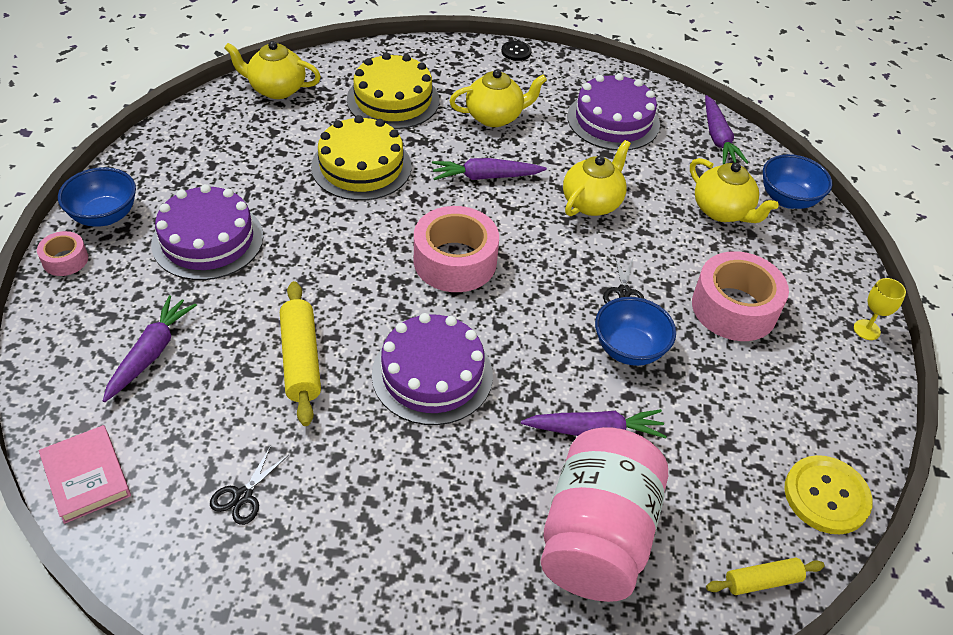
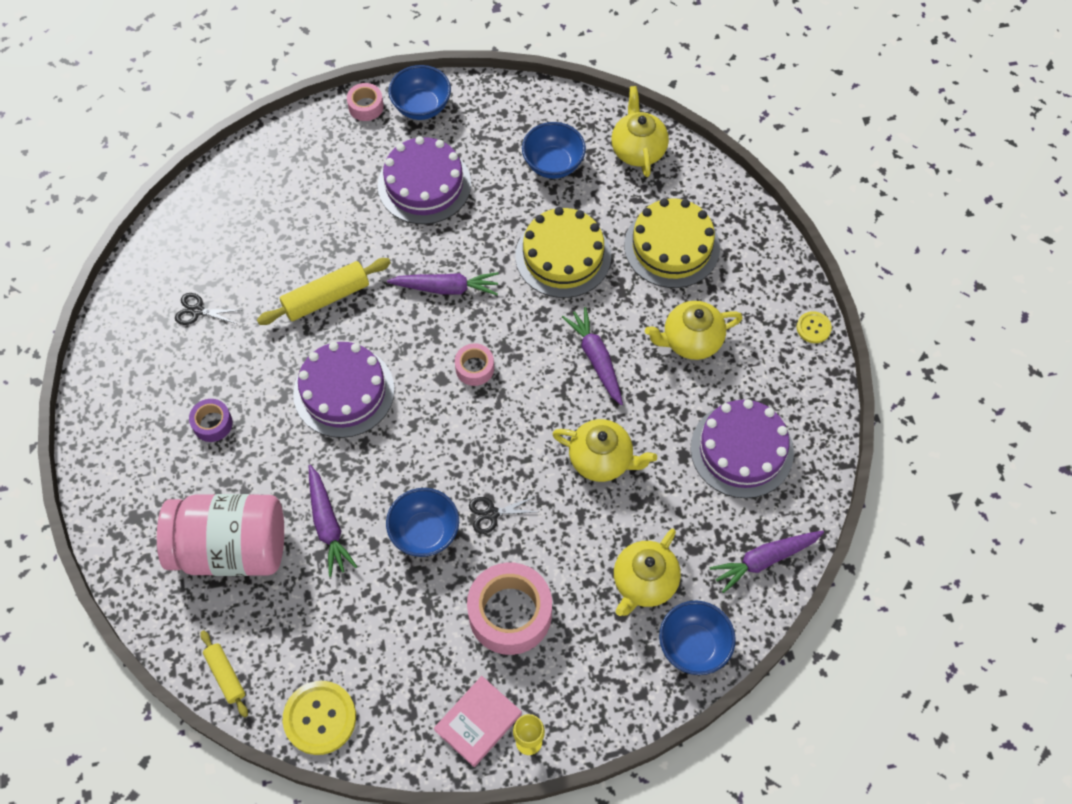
camera: 75 degrees right, 15 degrees up
(86, 476) = (185, 216): pink book -> pink book (478, 722)
(151, 353) = (298, 202): purple carrot -> purple carrot (446, 288)
(252, 144) = (553, 164): none -> blue bowl
(417, 517) = (212, 423): none -> purple tape
(455, 261) = (474, 368): pink tape -> pink tape, size x0.51
(495, 117) = (691, 341): yellow teapot -> yellow teapot turned 105 degrees clockwise
(516, 52) = (813, 328): black button -> yellow button

